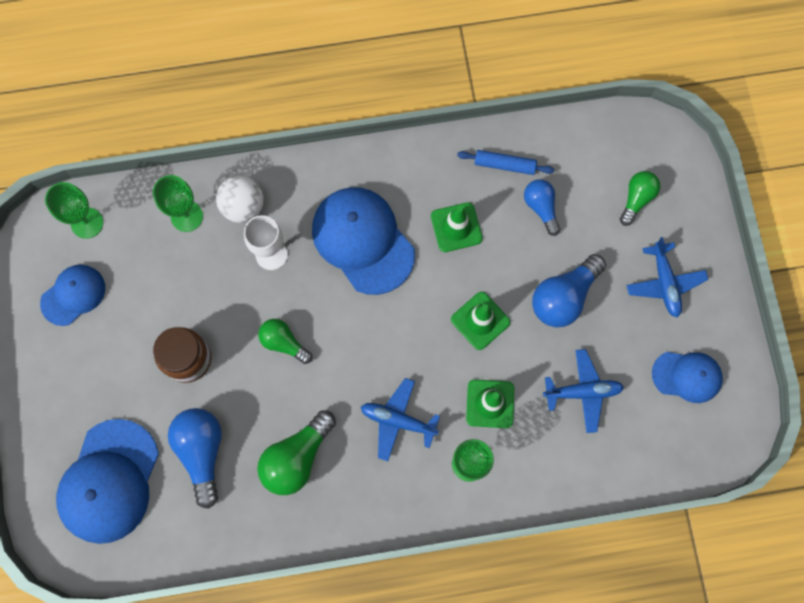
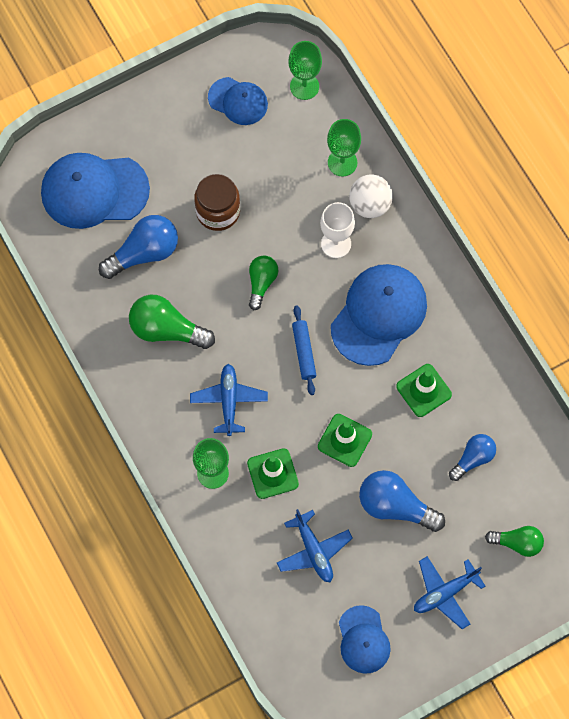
camera: 70 degrees right, 5 degrees down
(504, 165) = (501, 413): blue rolling pin -> blue rolling pin (304, 352)

